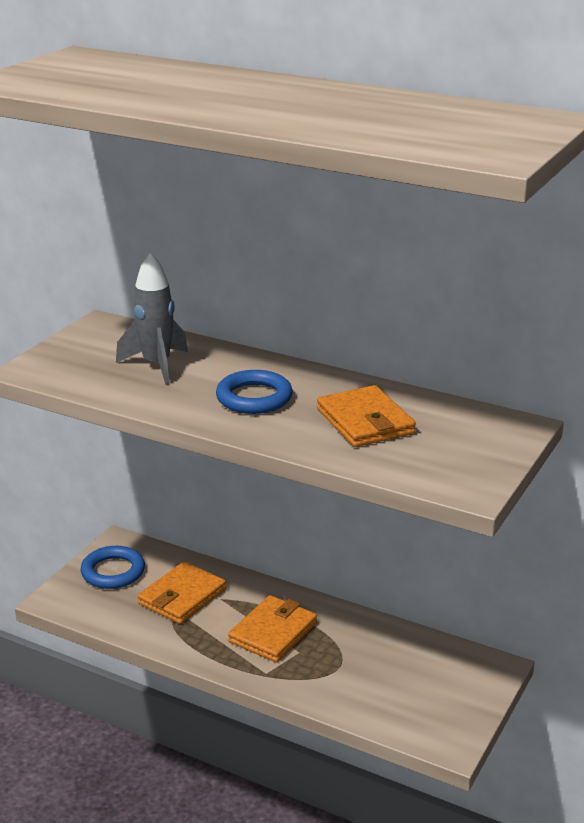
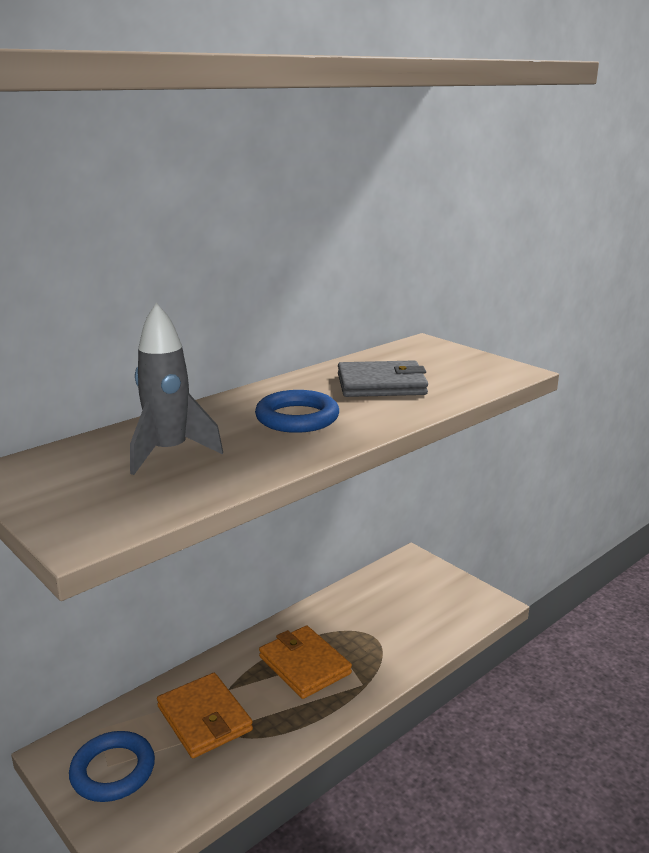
camera: 70 degrees left, 5 degrees down
(365, 421) = (381, 384): orange wallet -> grey wallet

